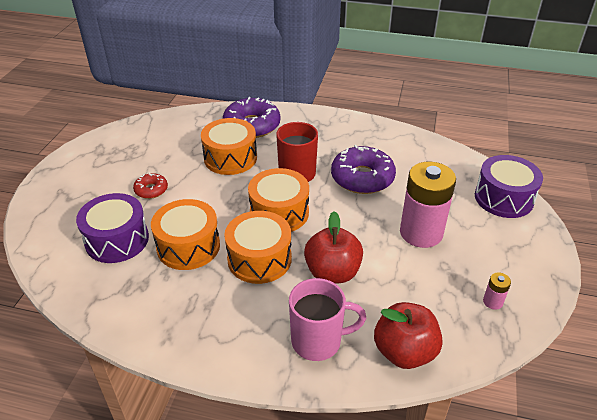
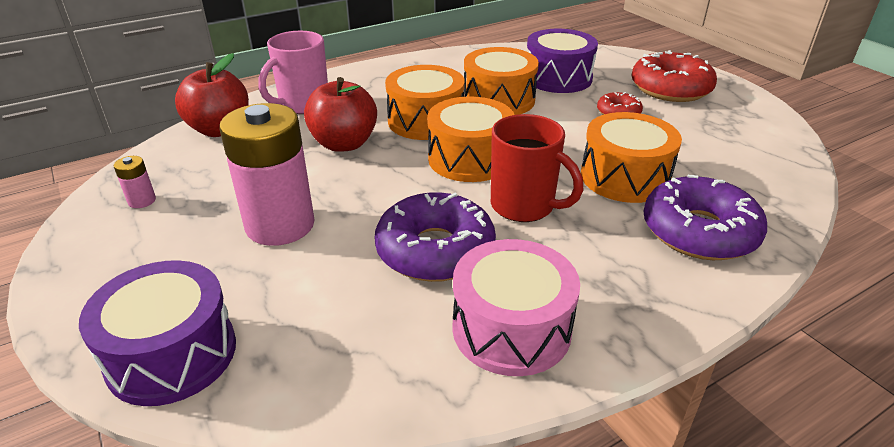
camera: 135 degrees right, 5 degrees down
(87, 185) = (670, 88): none -> red donut
(370, 139) = (511, 329): none -> pink drum

